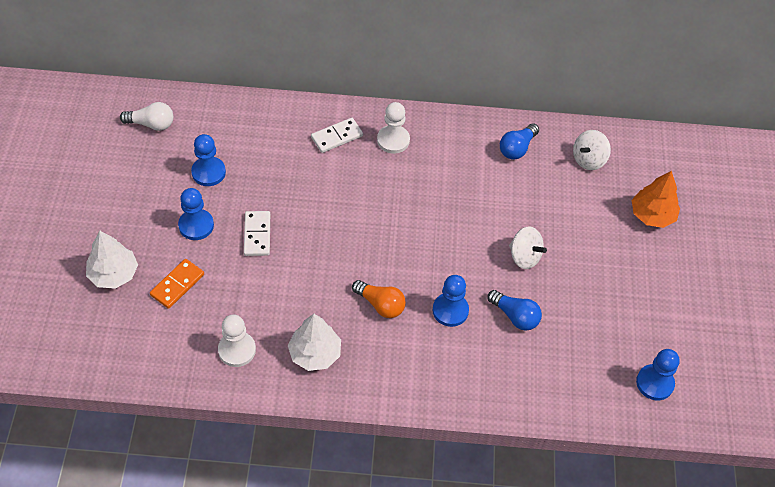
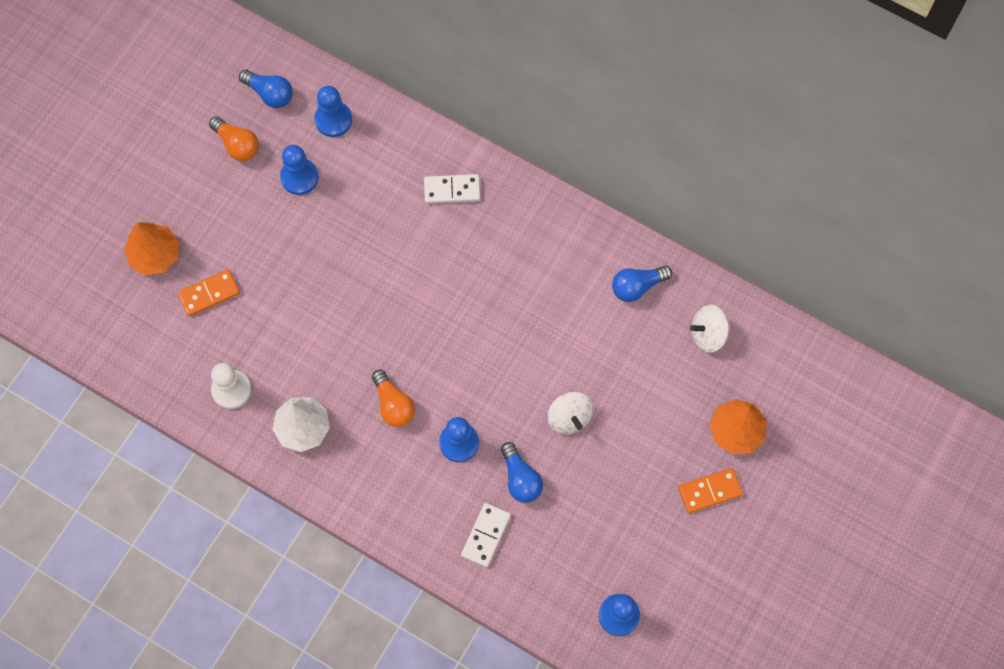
camera: 30 degrees right, 15 degrees up
(114, 274) = (155, 255): white tree -> orange tree
(143, 168) = (237, 145): none -> orange light bulb
(151, 124) = (270, 94): white light bulb -> blue light bulb
(196, 225) = (258, 234): blue pawn -> blue pawn (333, 120)
(257, 235) = (312, 271): white domino -> white domino (485, 535)
(393, 140) = (509, 220): white pawn -> none
(661, 264) = (709, 491): none -> orange domino

